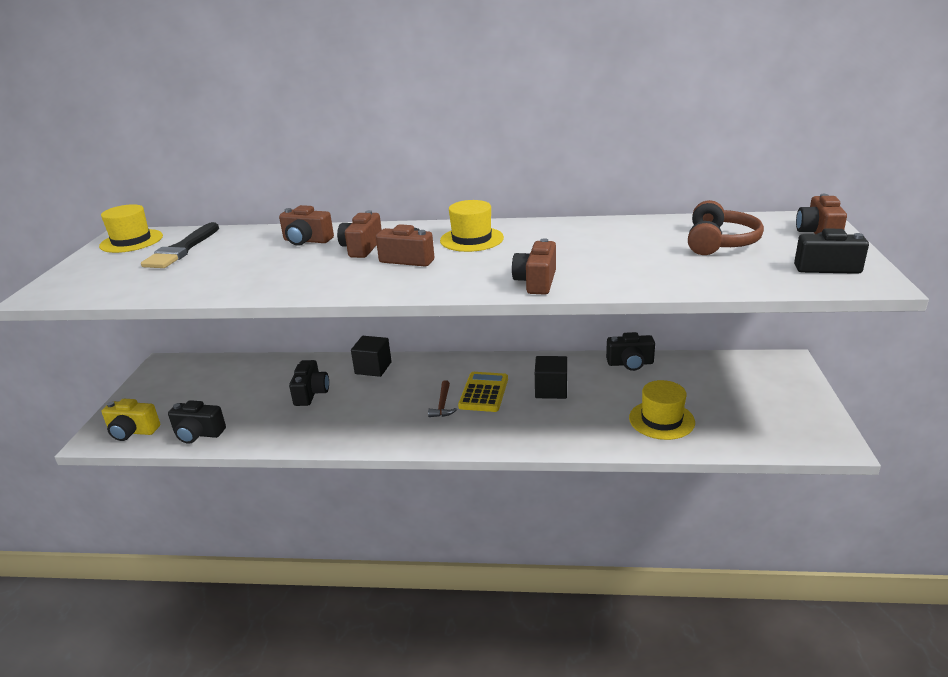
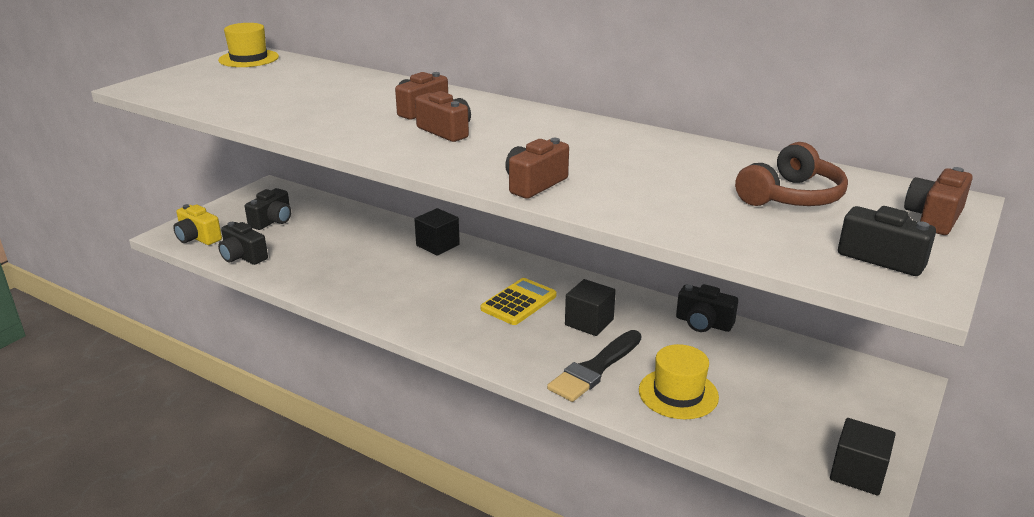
camera: 25 degrees right, 0 degrees up
(182, 249) = (276, 75): black brush -> black brush (595, 369)
(307, 241) = (382, 92): brown camera -> none
(311, 393) = (363, 251): black camera -> black camera (272, 221)
(443, 404) = (468, 301): brown hammer -> none
(471, 239) = (530, 127): yellow hat -> none
(818, 431) = (857, 473): none -> black cube

